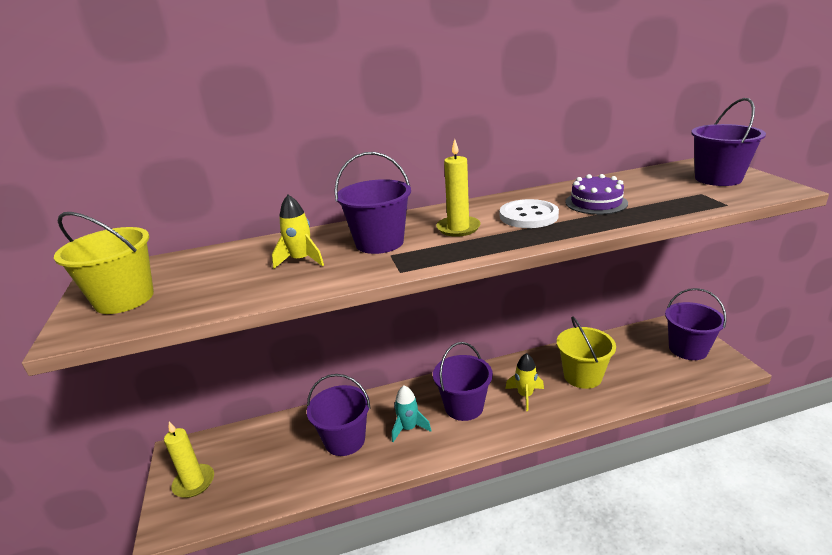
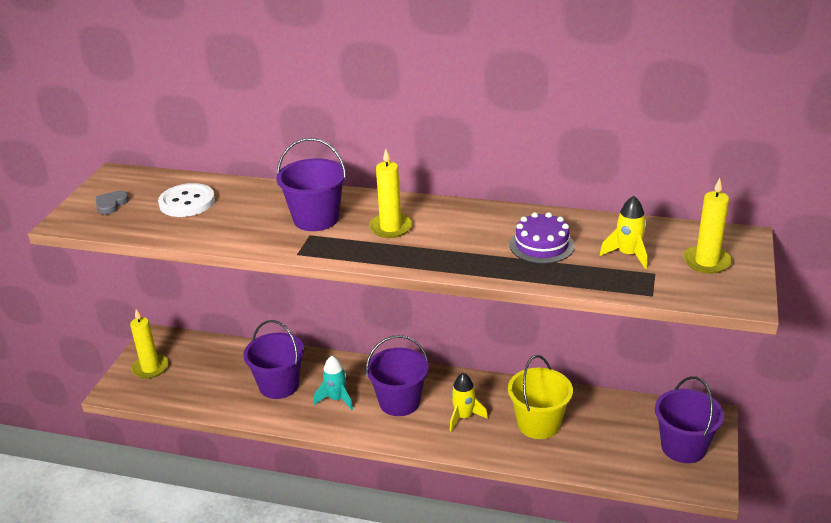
camera: 30 degrees right, 5 degrees up
(124, 299) = (111, 204): yellow bucket -> grey heart
(301, 260) = (245, 214): yellow rocket -> yellow rocket (628, 255)
(528, 216) = (463, 237): white button -> white button (187, 202)
(718, 178) = (706, 262): purple bucket -> yellow candle

